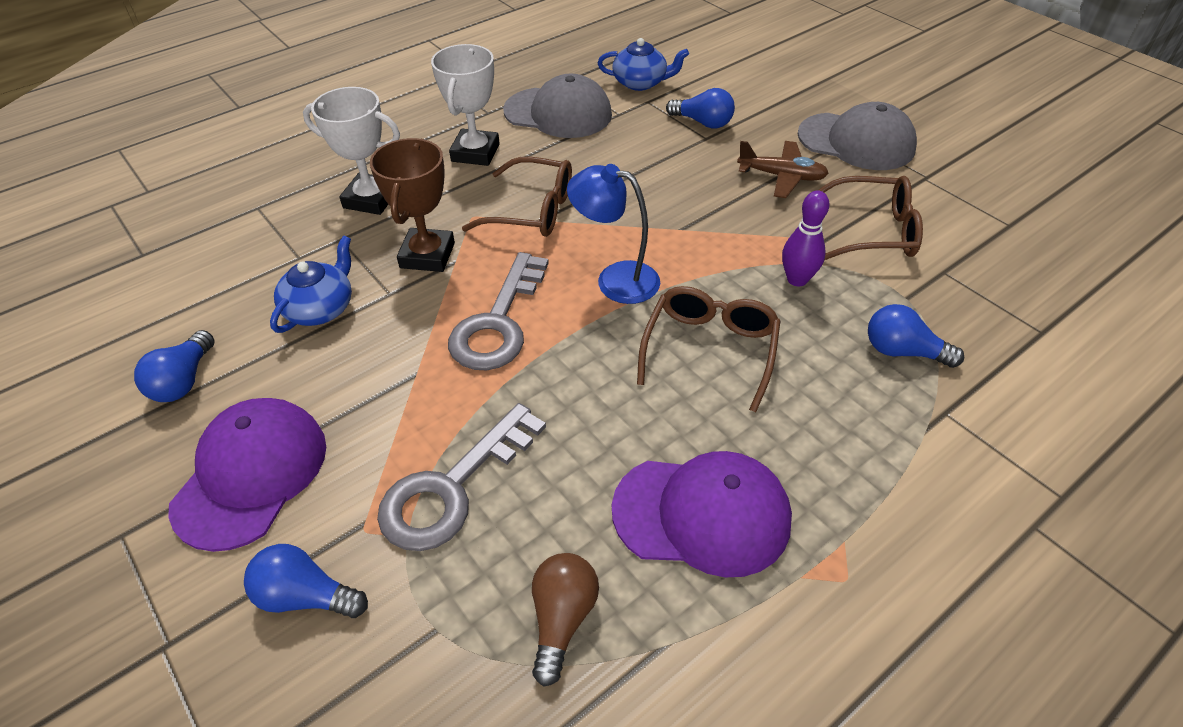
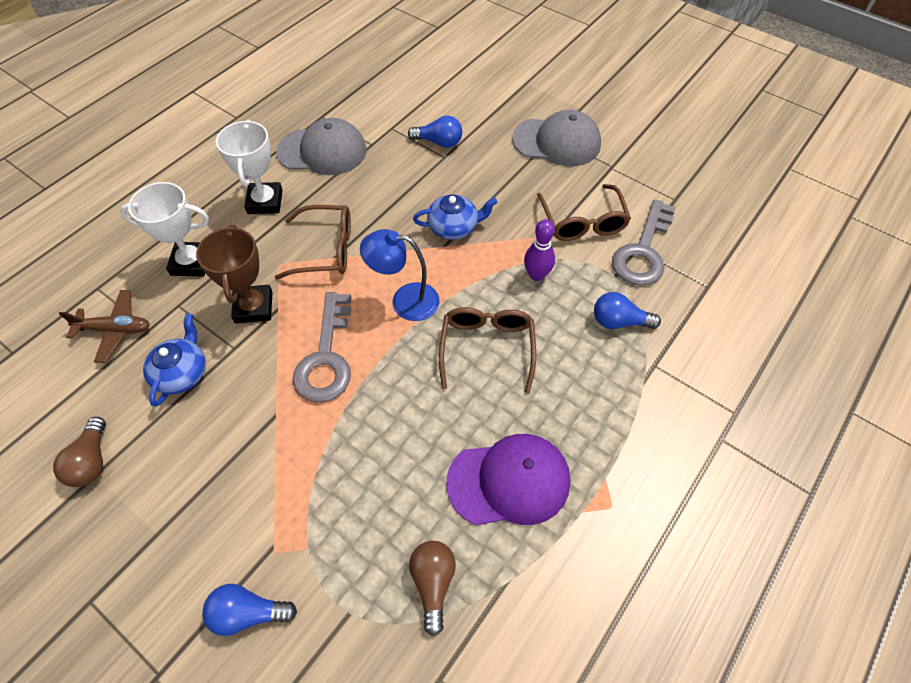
camera: 15 degrees left, 10 degrees up
(183, 381) = (92, 461): blue light bulb -> brown light bulb
(251, 474) = (174, 528): purple cap -> none
(452, 488) = (330, 503): grey key -> grey key (643, 251)
(641, 83) = (381, 110): blue teapot -> blue teapot (454, 227)
(781, 176) = (508, 184): brown plane -> brown plane (115, 330)
(873, 231) = (582, 222): brown glasses -> brown glasses turned 90 degrees clockwise

